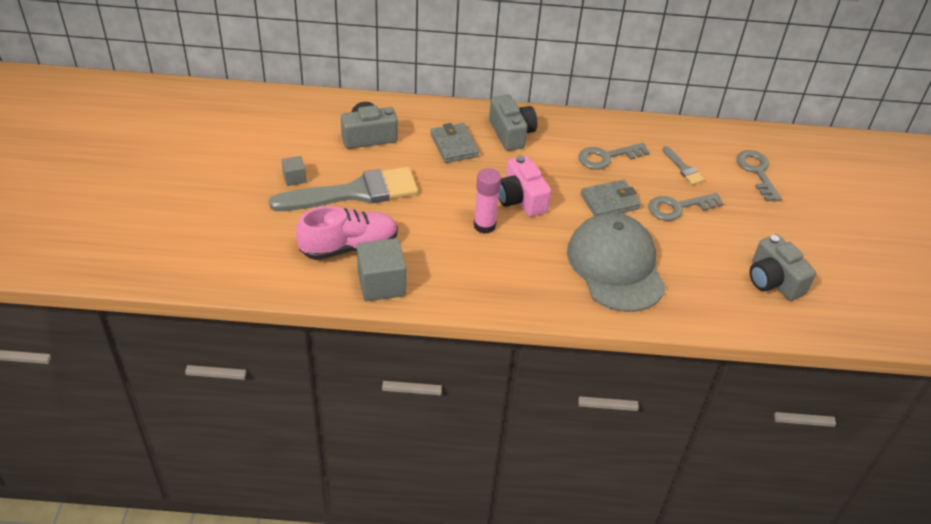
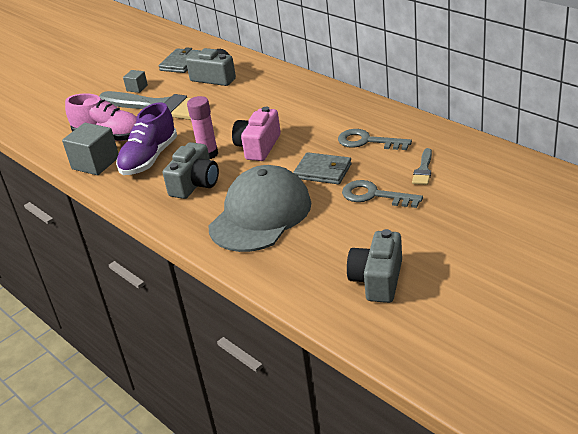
camera: 50 degrees right, 10 degrees down
(432, 254) = (149, 158): none -> purple shoe
(454, 145) = (263, 99): grey wallet -> grey wallet (181, 63)
(511, 133) = (315, 104): grey camera -> grey camera (195, 184)
(757, 172) = (492, 196): grey key -> none

